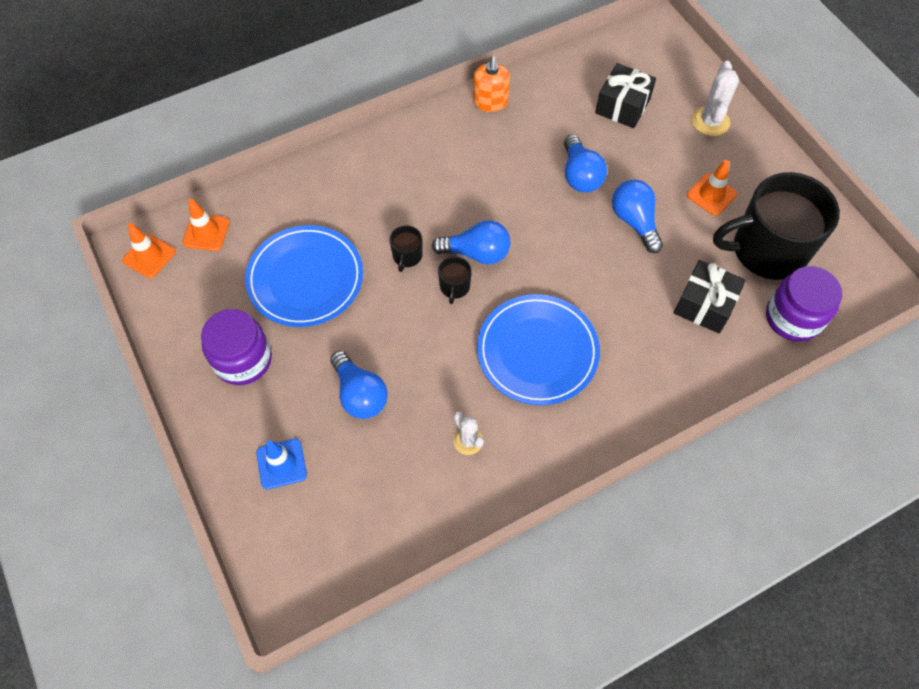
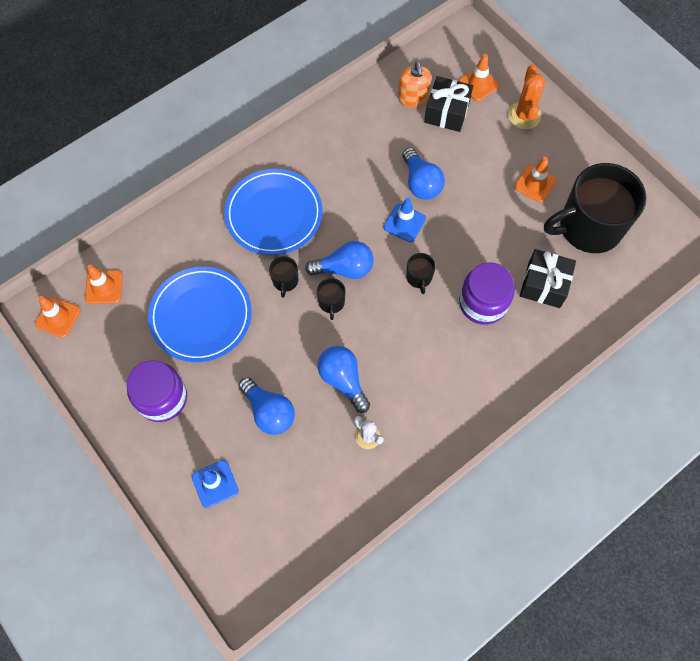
camera: 10 degrees left, 5 degrees up
(490, 102) = (331, 125): orange soap dispenser -> orange soap dispenser (413, 98)
(537, 351) = (412, 349): blue plate -> blue plate (274, 214)
(554, 215) = (404, 223): none -> blue traffic cone
(560, 275) = (419, 277): none -> black mug
(634, 222) = (474, 218): blue light bulb -> blue light bulb (343, 380)
(663, 82) = (478, 84): none -> orange traffic cone
(710, 121) = (524, 115): white cactus -> orange cactus
(793, 318) = (618, 284): purple jar -> purple jar (483, 303)

